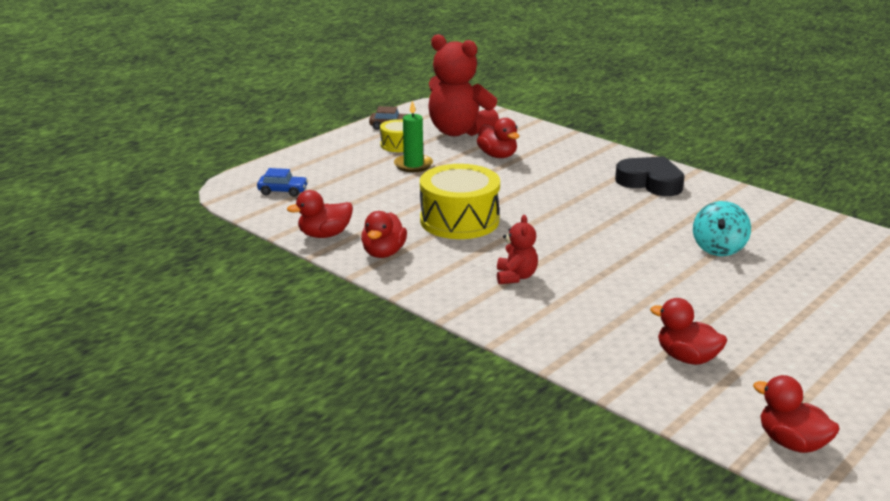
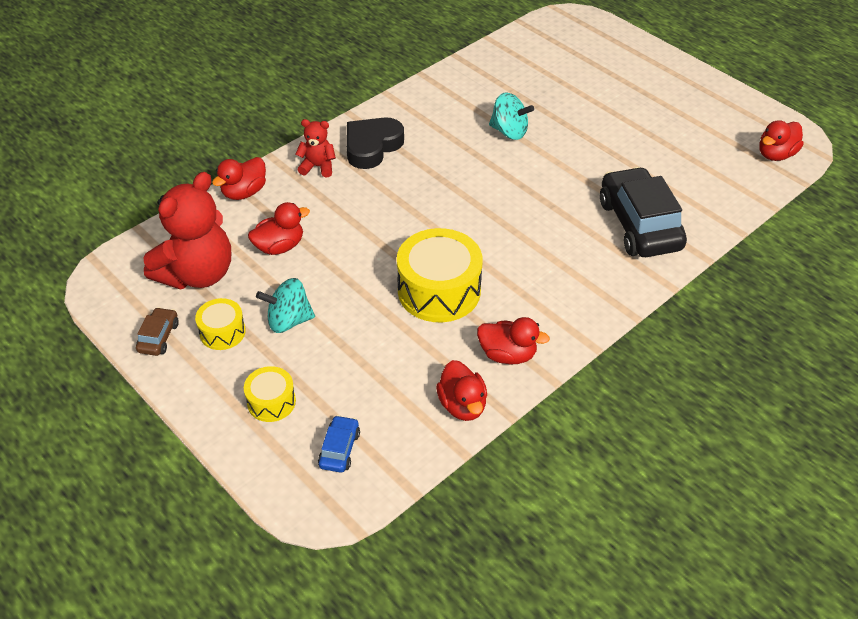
camera: 85 degrees left, 20 degrees up
(329, 166) = (271, 402): none -> yellow drum
(413, 165) = (289, 321): green candle -> turquoise spinning top
(516, 277) = (558, 261): red teddy bear -> red teddy bear (318, 167)
(591, 326) = (639, 225): none -> black car
(687, 358) = (680, 181): red duck -> red duck (244, 192)

